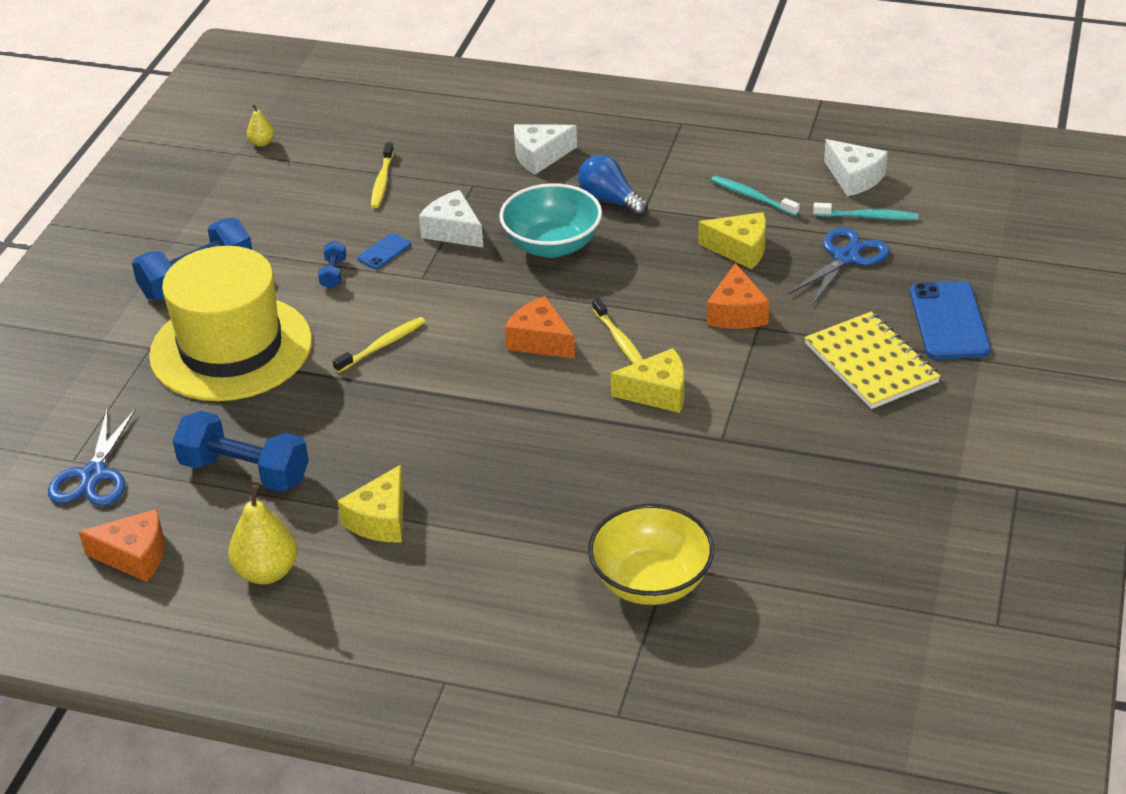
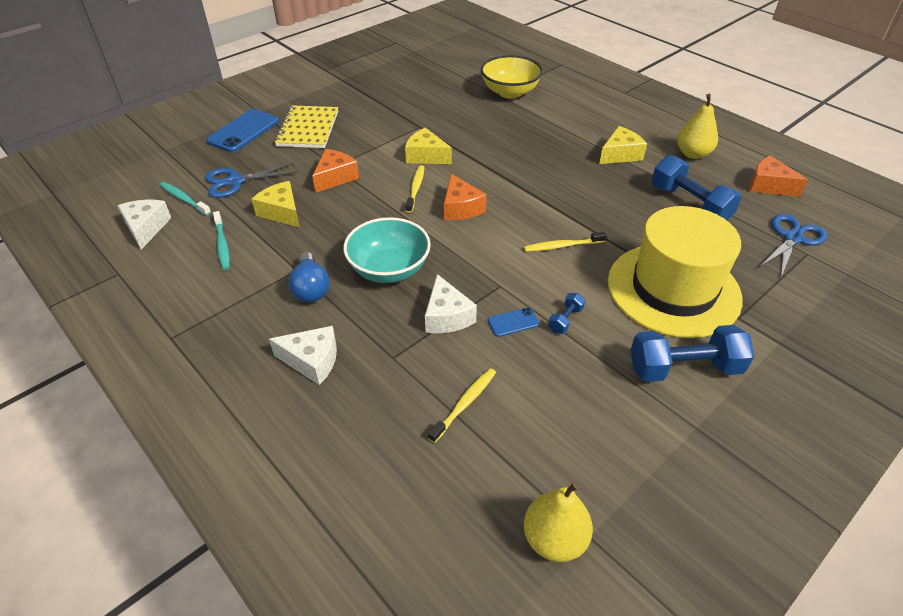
camera: 150 degrees left, 5 degrees up
(261, 143) = (554, 539): yellow pear -> yellow pear, size x1.92

